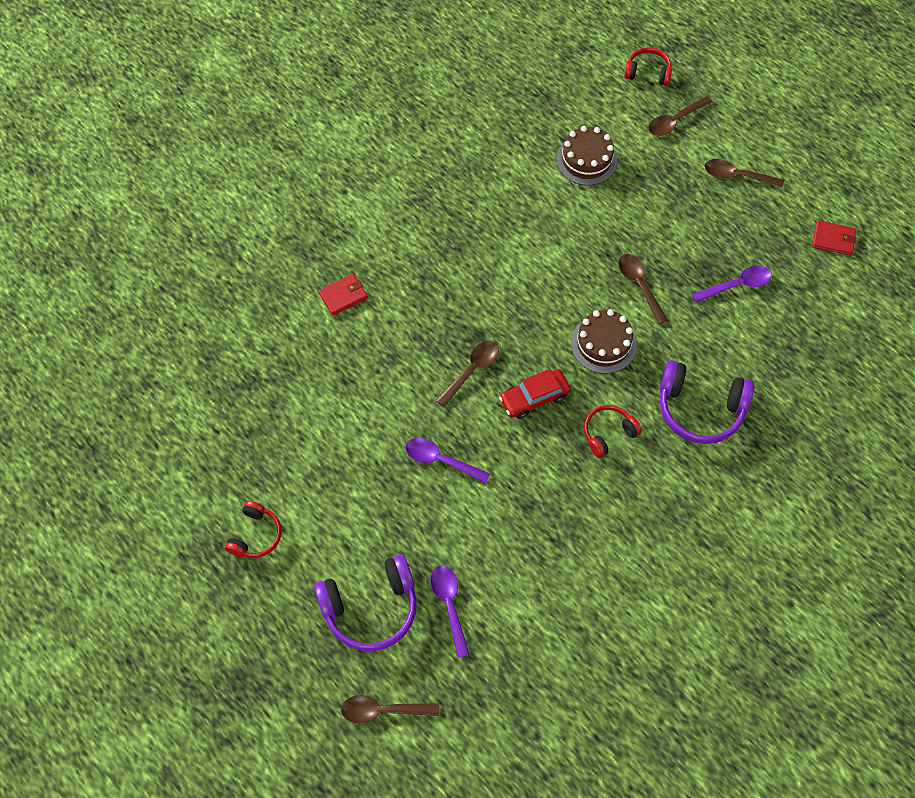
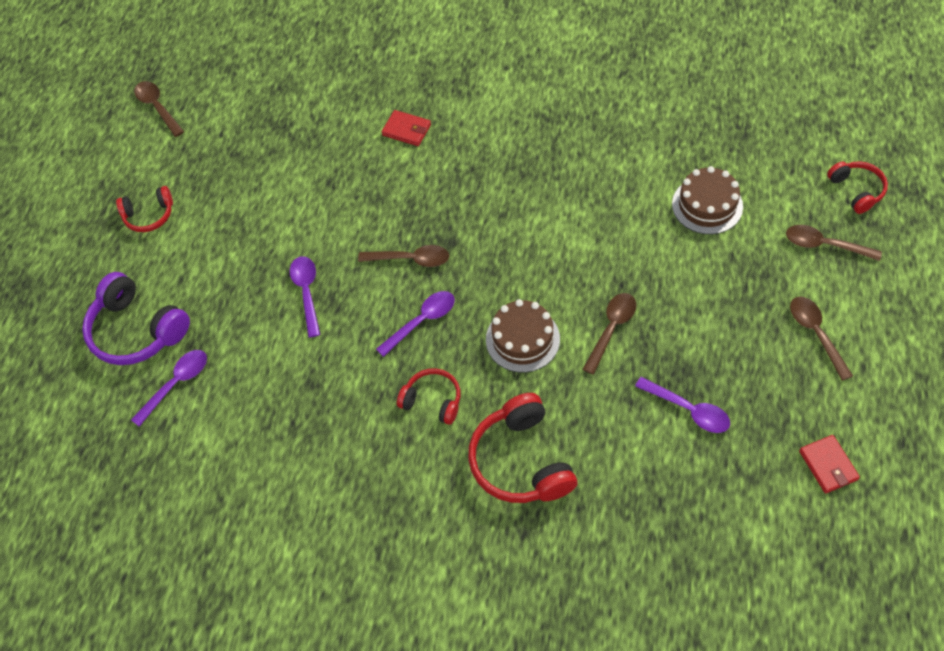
camera: 60 degrees right, 5 degrees down
(383, 710) = (52, 396): brown spoon -> brown spoon (157, 107)
(534, 398) = (422, 321): red car -> purple spoon
(700, 409) = (521, 461): purple headphones -> red headphones

